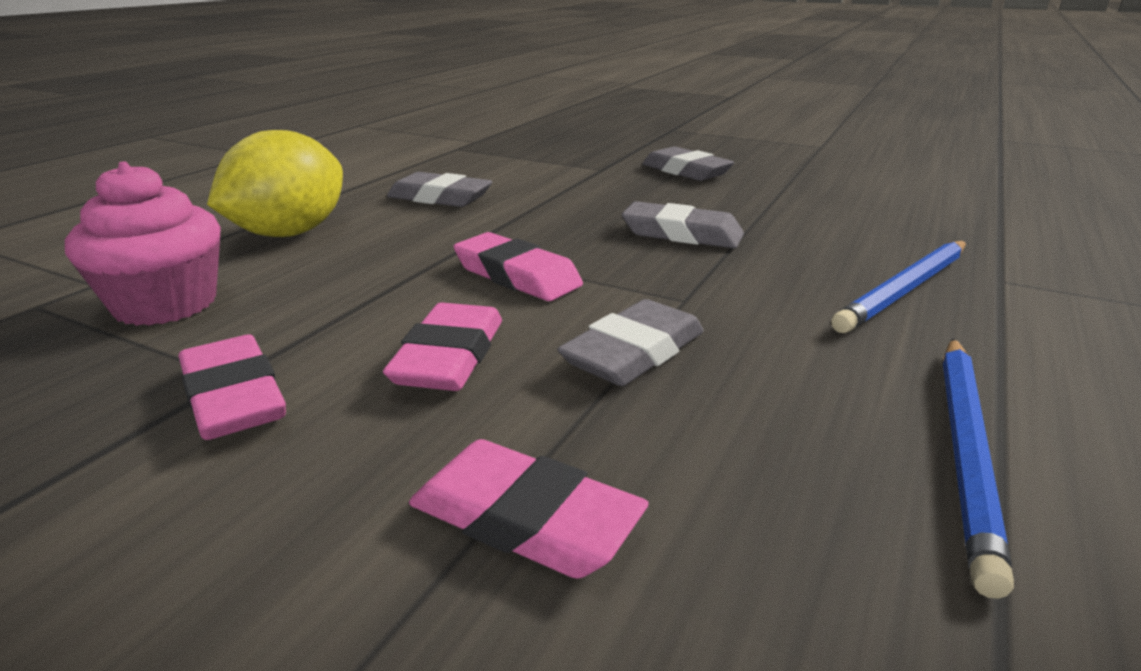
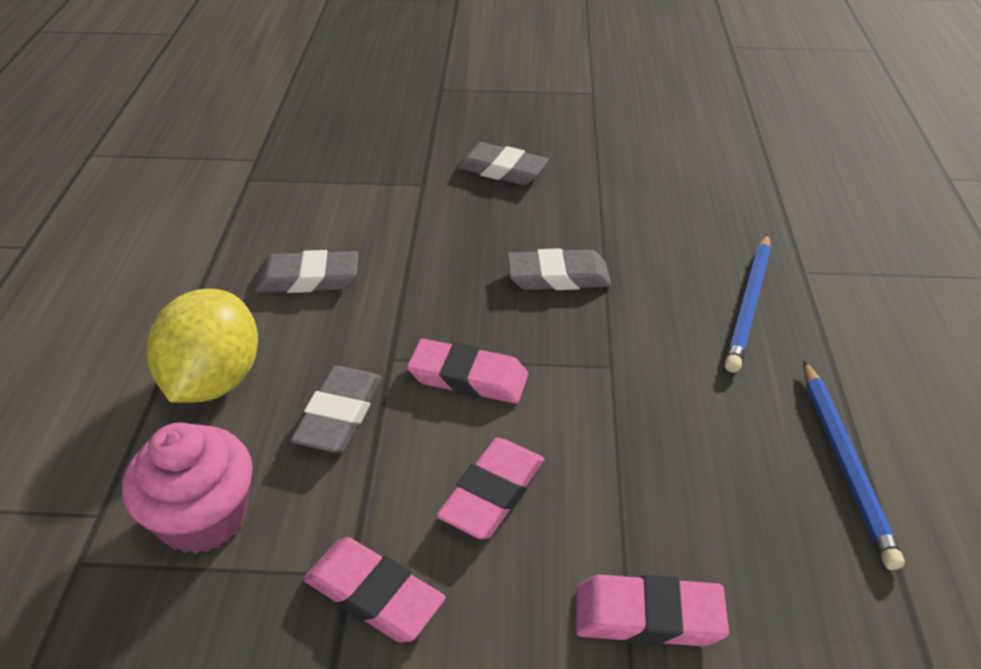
camera: 25 degrees left, 15 degrees up
(449, 357) = (492, 493): pink eraser -> pink eraser turned 45 degrees clockwise
(634, 352) = (614, 441): grey eraser -> grey eraser (339, 414)

